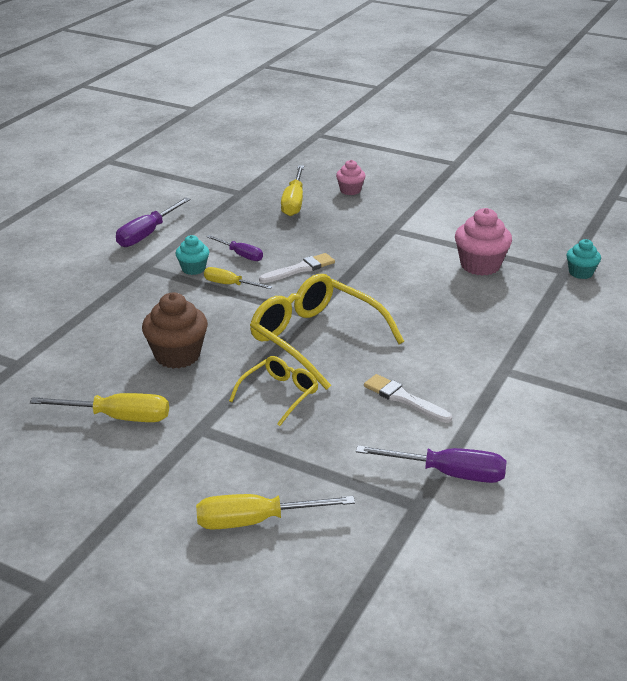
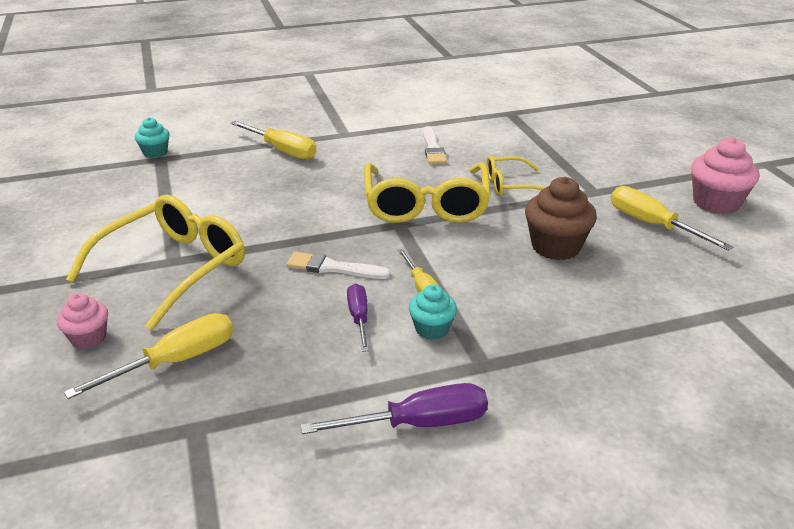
camera: 135 degrees left, 0 degrees up
(255, 521) = (609, 141): yellow screwdriver -> yellow screwdriver (282, 151)
(383, 227) = (175, 267): none -> yellow glasses
(448, 473) = (471, 115): purple screwdriver -> none
(480, 265) = (197, 191): pink cupcake -> pink cupcake (716, 203)

